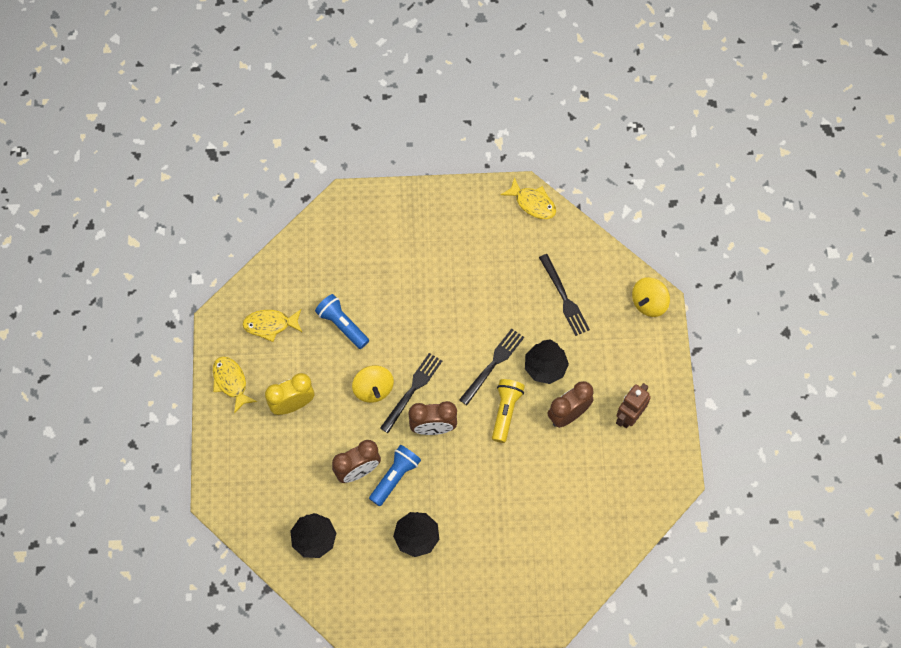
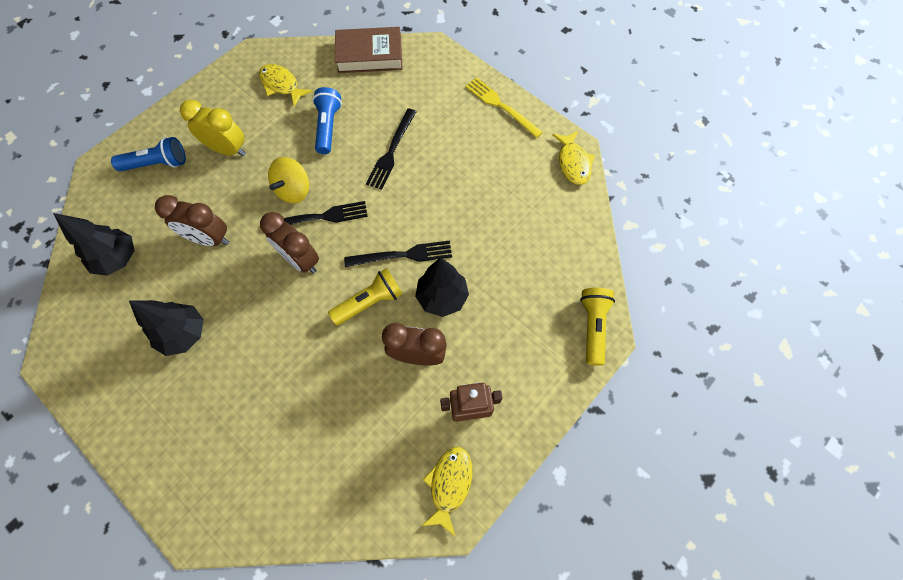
camera: 45 degrees right, 0 degrees up
(231, 382) = (210, 99): yellow fish -> yellow fish (449, 484)
(306, 244) = (369, 55): none -> brown book
(395, 477) = (228, 270): blue flashlight -> blue flashlight (157, 164)
(443, 202) = (501, 106): none -> yellow fork
(564, 298) = (520, 256): black fork -> black fork (391, 151)
(649, 303) = (593, 327): yellow spinning top -> yellow flashlight

